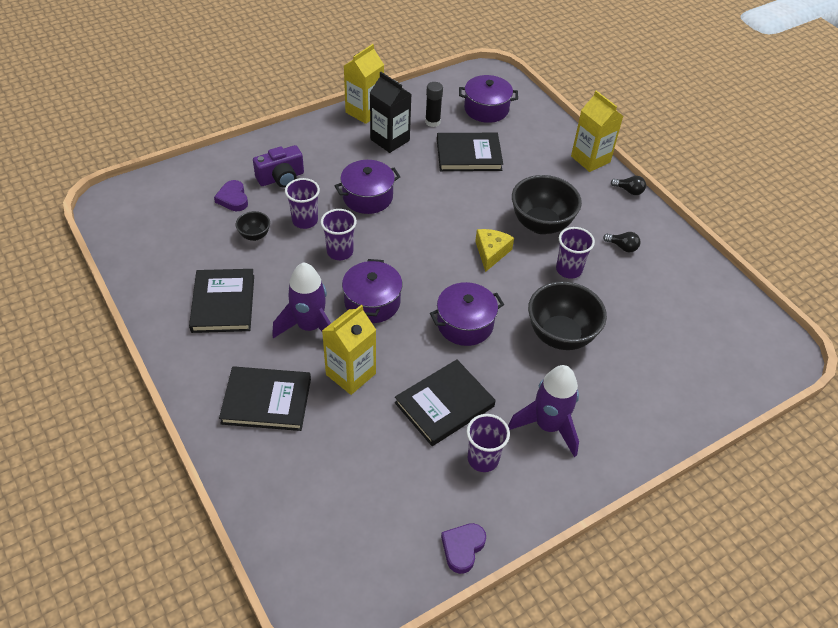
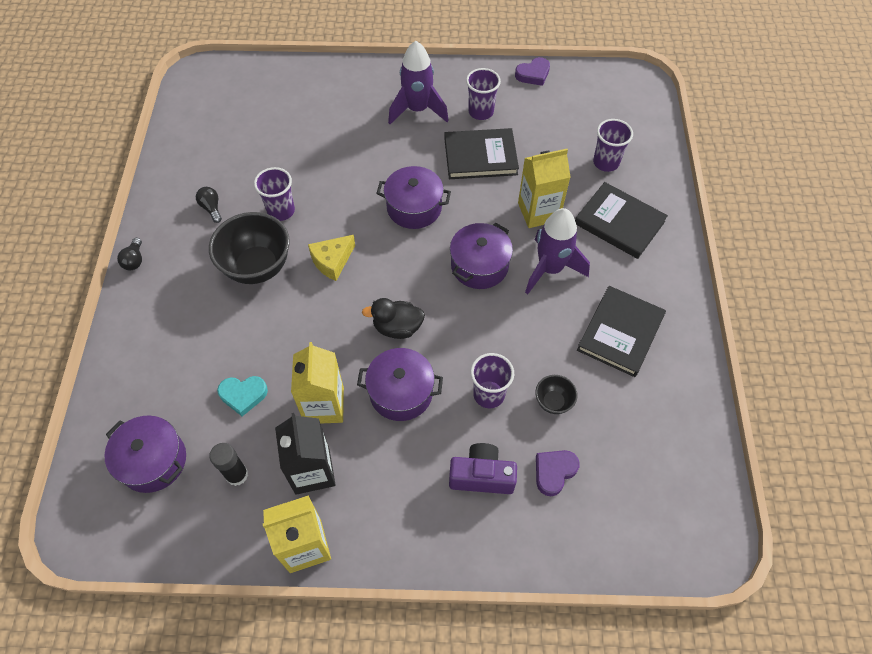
camera: 145 degrees left, 10 degrees up
(233, 198) = (554, 472): purple heart -> purple heart turned 150 degrees counterclockwise
(340, 252) = (475, 335): purple cup -> purple cup (606, 162)
(402, 232) = (397, 327): none -> black duck
(469, 155) = (243, 395): black book -> turquoise heart
(560, 335) = (346, 162): black bowl -> none
(590, 159) = (124, 318): yellow carton -> yellow carton (324, 405)
(629, 191) = (134, 260): black light bulb -> black light bulb turned 150 degrees counterclockwise

